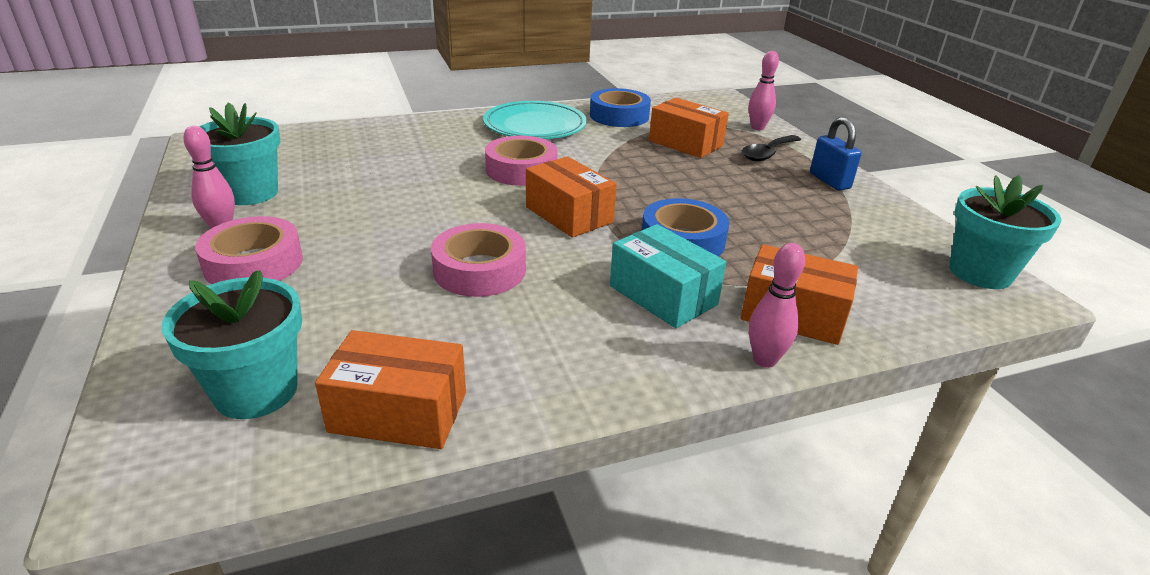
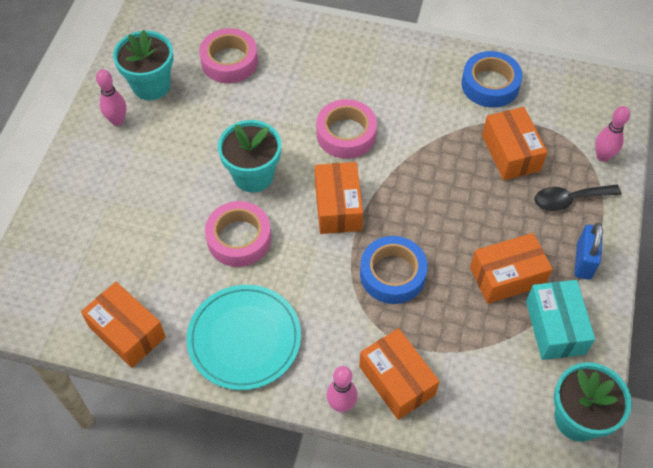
camera: 35 degrees right, 25 degrees up
(254, 263) = (119, 167): pink tape -> pink tape (229, 61)
(256, 391) = (73, 280): turquoise flower pot -> turquoise flower pot (253, 175)
(535, 125) = (404, 72): turquoise plate -> turquoise plate (244, 339)
(663, 295) = (331, 320): turquoise box -> turquoise box (555, 327)
(785, 208) = (507, 276): none -> orange box

